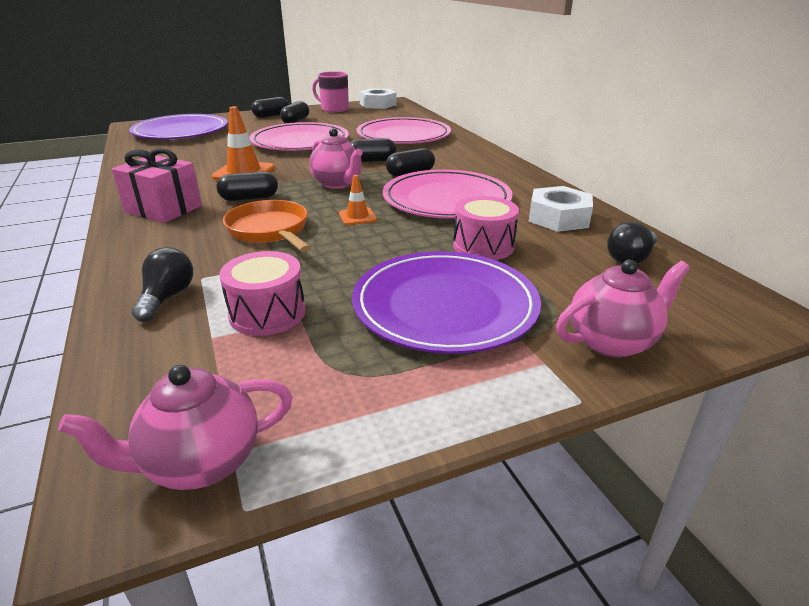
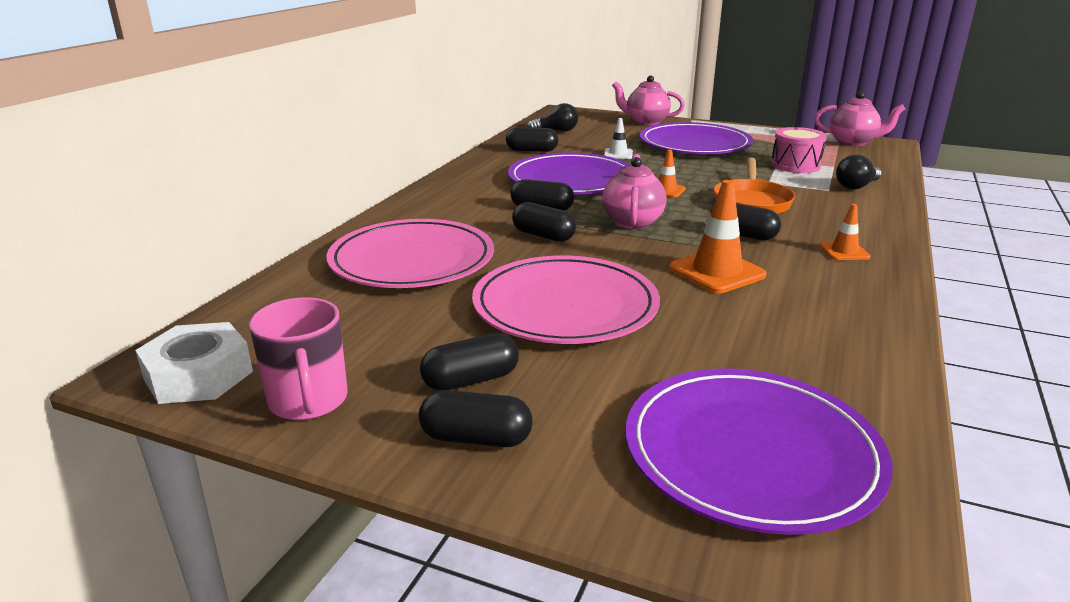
camera: 135 degrees left, 5 degrees down
(164, 209) = (844, 251): pink gift -> orange traffic cone
(446, 200) = (571, 180): pink plate -> purple plate
(483, 246) = (618, 154): pink drum -> white traffic cone
(558, 218) = (532, 150): white nut -> black capsule

